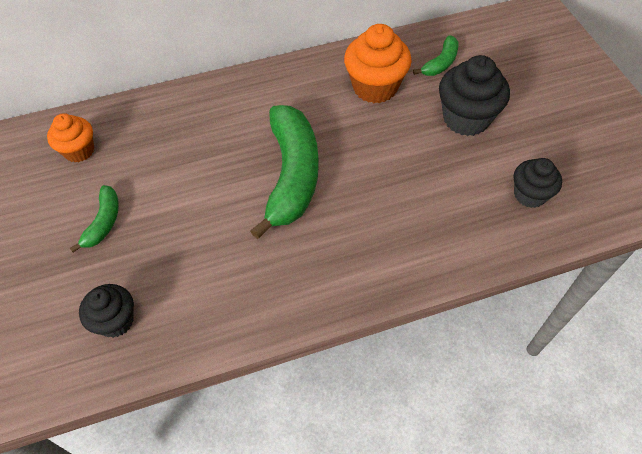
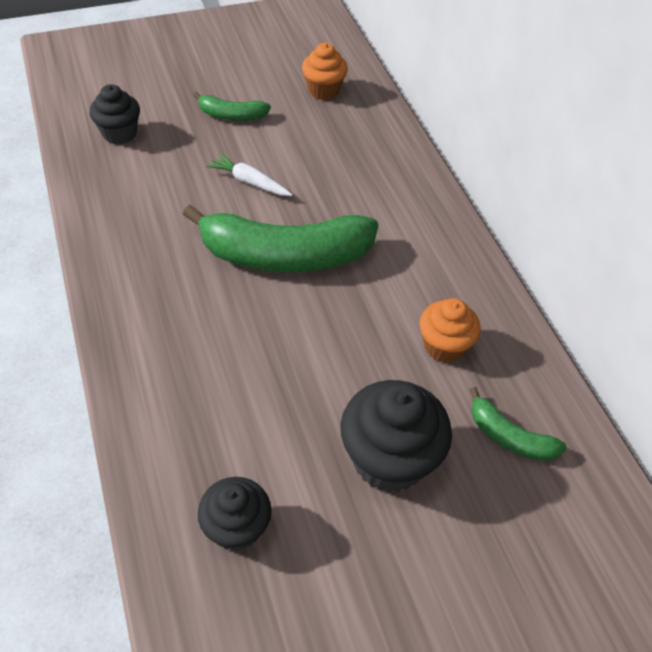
camera: 85 degrees right, 5 degrees down
(202, 203) = (249, 182): none -> white carrot
(375, 87) = (444, 346): orange cupcake -> orange cupcake, size x0.63

